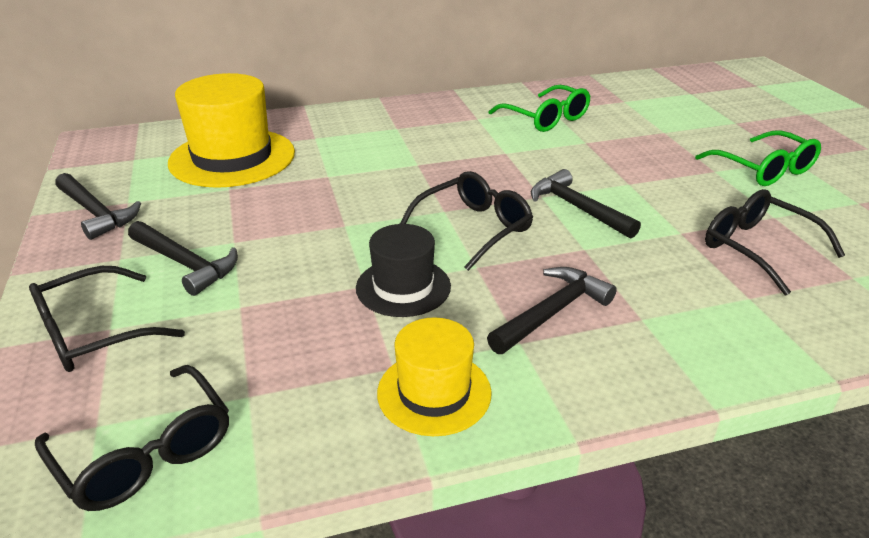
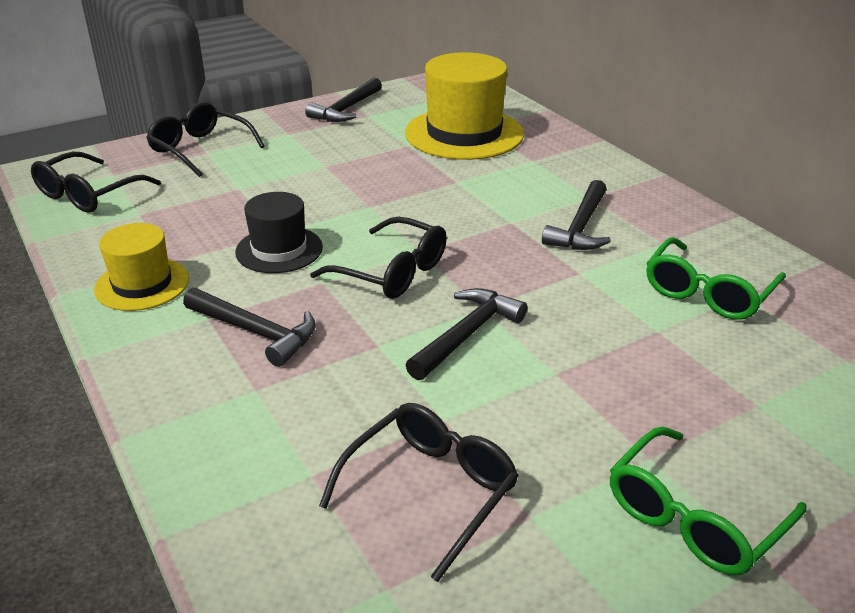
camera: 75 degrees right, 0 degrees up
(185, 264) = (288, 156): black hammer -> black hammer (580, 227)

